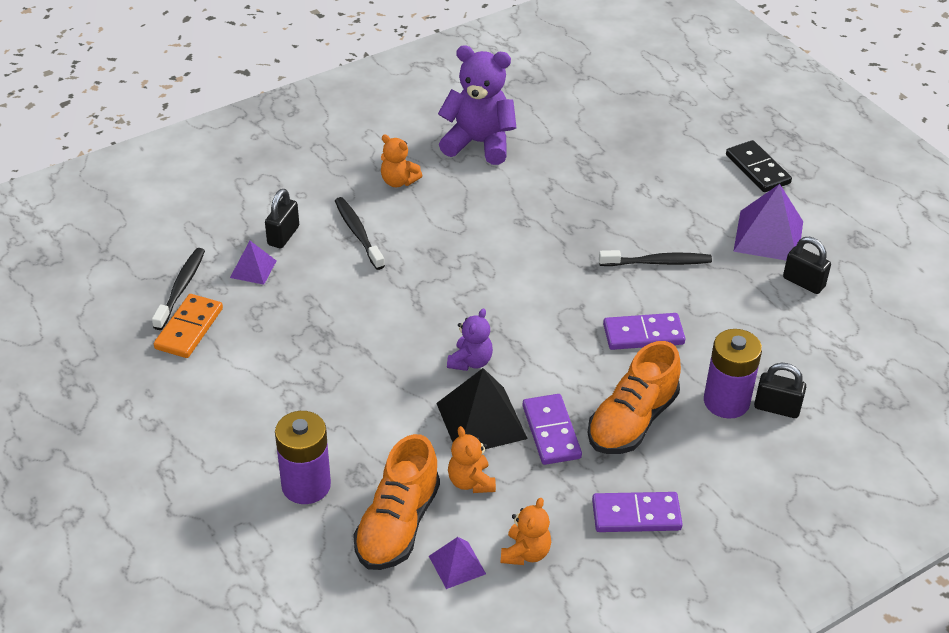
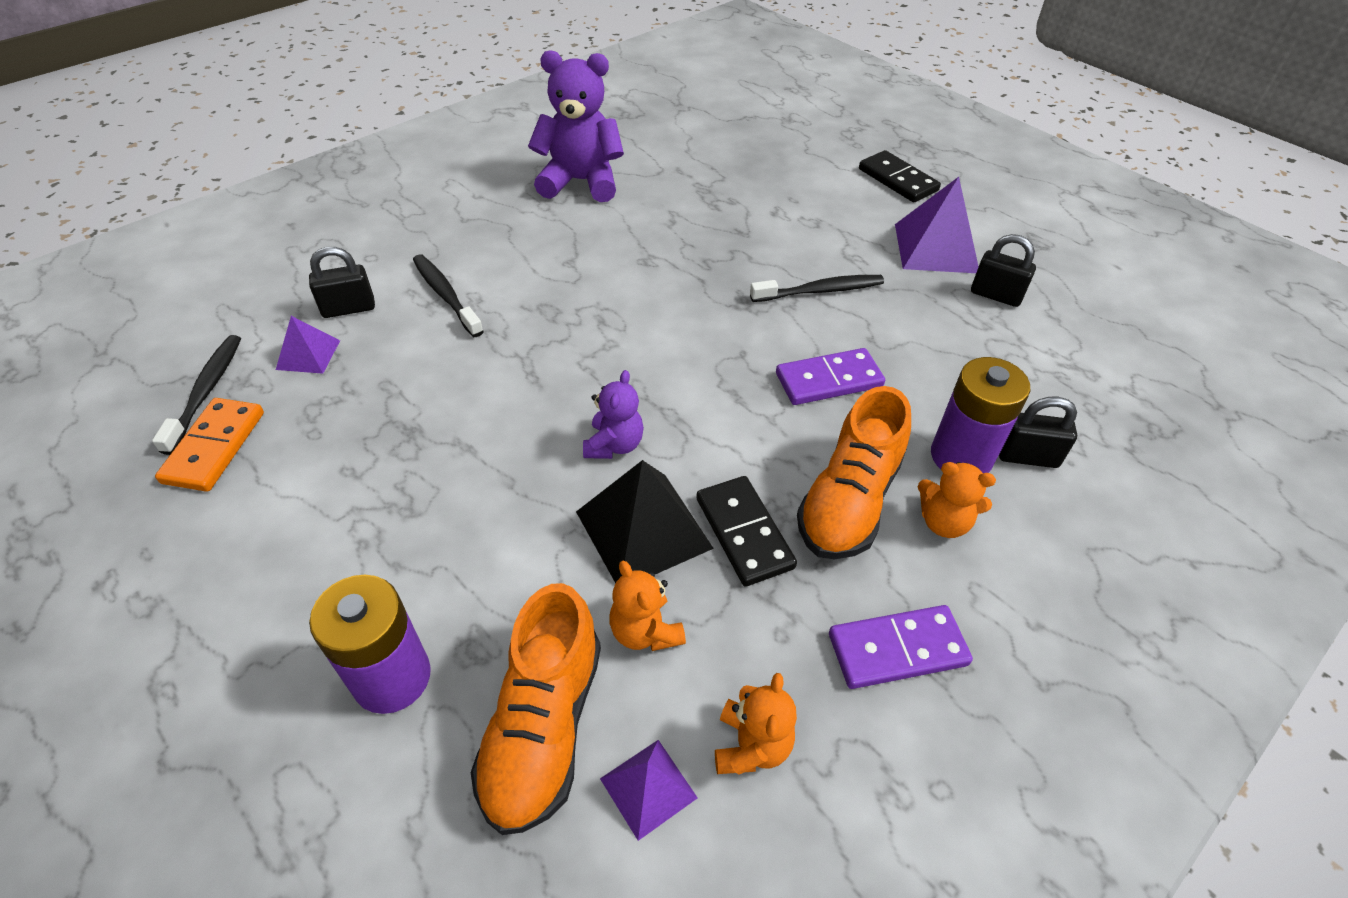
camera: 10 degrees left, 5 degrees up
(283, 235) = (348, 308): black padlock -> black padlock turned 60 degrees clockwise
(398, 181) = (491, 231): orange teddy bear -> orange teddy bear (943, 522)
(551, 432) = (744, 533): purple domino -> black domino

